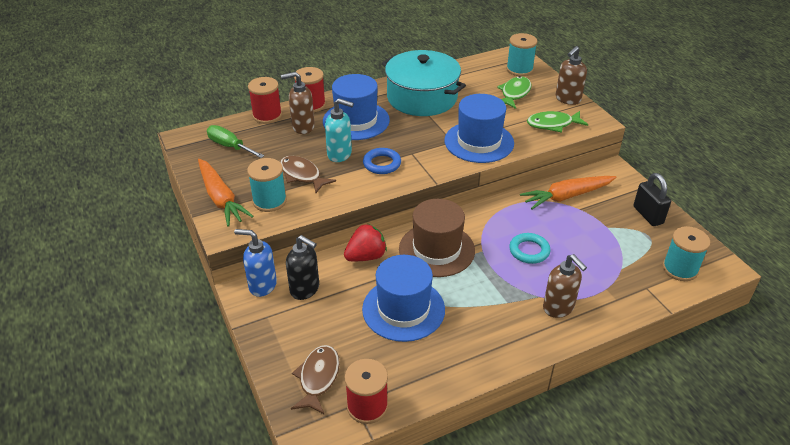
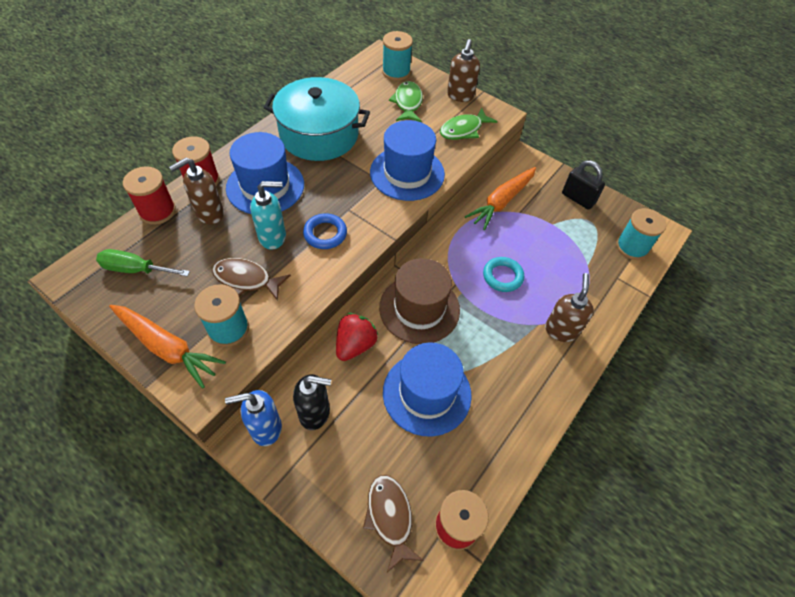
camera: 30 degrees left, 15 degrees up
(558, 308) = (561, 330): brown soap dispenser -> brown soap dispenser turned 105 degrees counterclockwise

